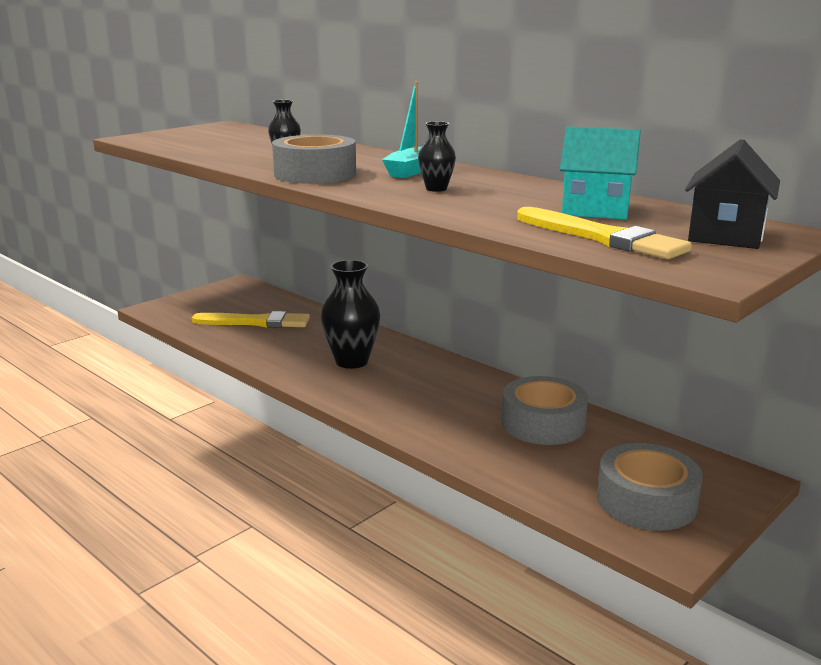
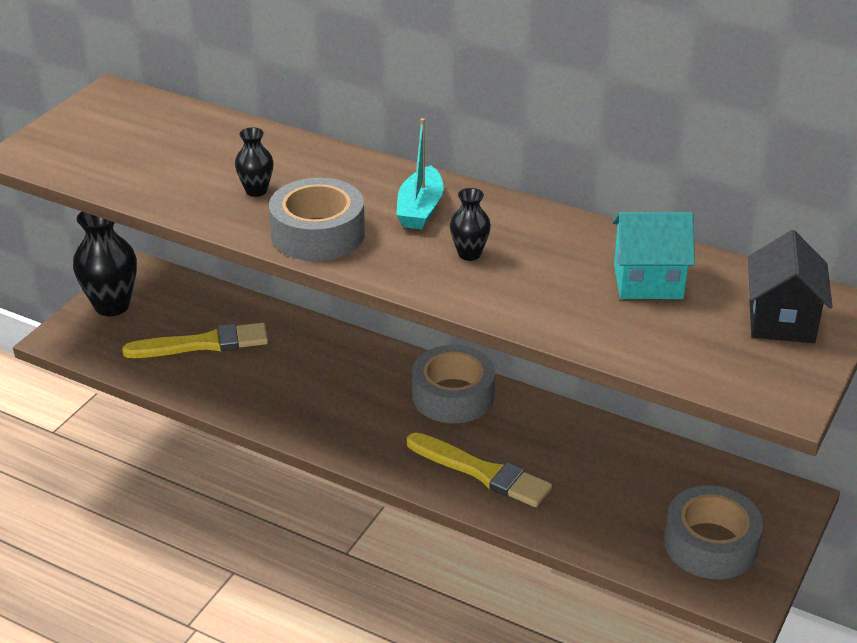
camera: 15 degrees left, 15 degrees up
(352, 361) = (349, 395): black vase -> black vase (112, 306)
(543, 423) = (586, 457): grey tape -> grey tape (453, 395)
(601, 237) = (672, 342): yellow brush -> yellow brush (481, 472)

